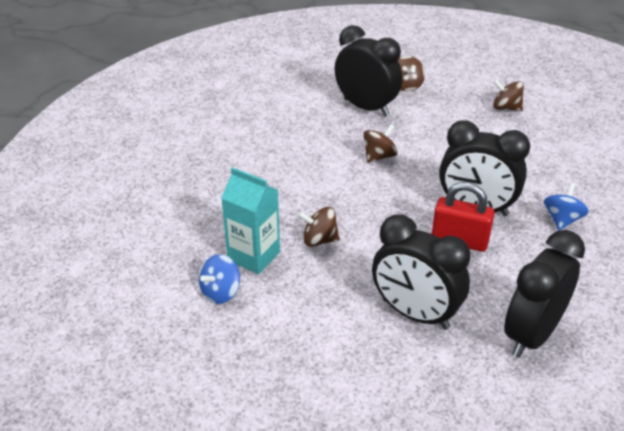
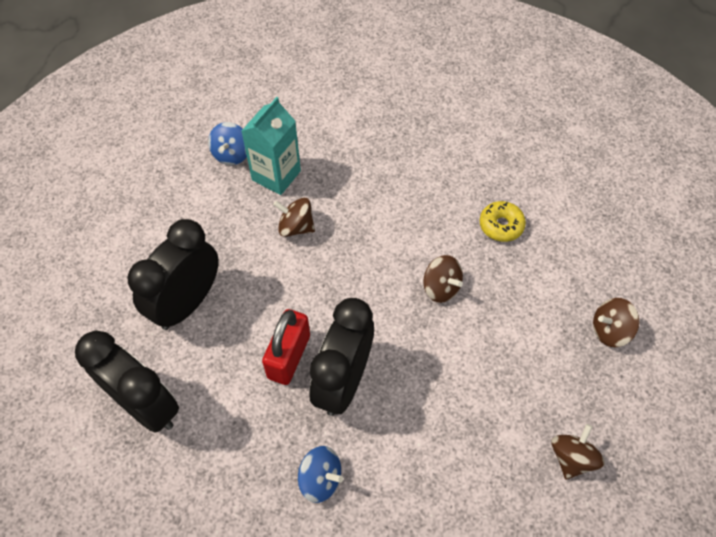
camera: 90 degrees right, 20 degrees up
(221, 292) = (231, 154): blue spinning top -> blue spinning top turned 120 degrees counterclockwise
(316, 125) = (501, 225): none -> yellow donut
(319, 240) = (296, 227): brown spinning top -> brown spinning top turned 75 degrees counterclockwise
(366, 107) = (546, 279): black clock -> none

